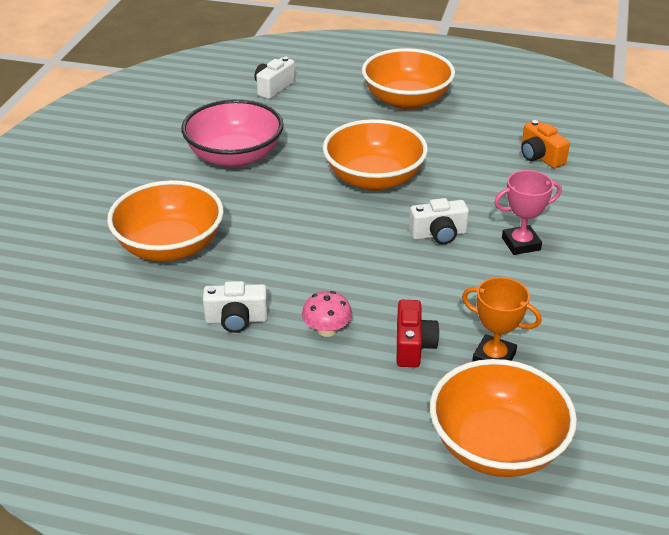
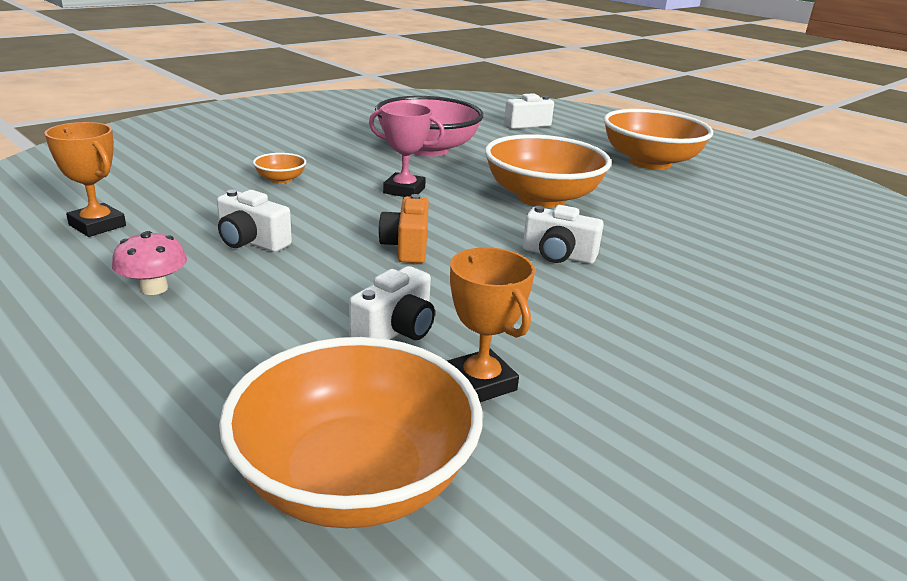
camera: 30 degrees right, 10 degrees down
(106, 360) = (97, 225): none -> orange trophy
(170, 246) = (280, 179): orange bowl -> orange bowl, size x0.42
(327, 330) = (323, 281): pink mushroom -> pink mushroom (154, 288)
(413, 346) = (396, 330): red camera -> white camera
(521, 244) = (654, 295): pink trophy -> pink trophy (404, 190)
(540, 157) = (765, 238): orange camera -> orange camera (407, 247)

